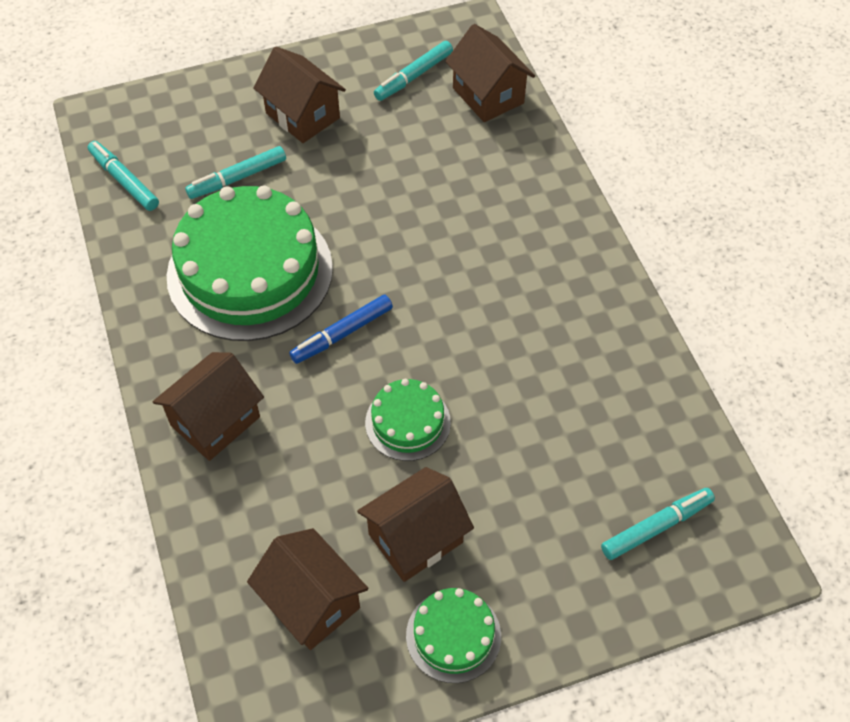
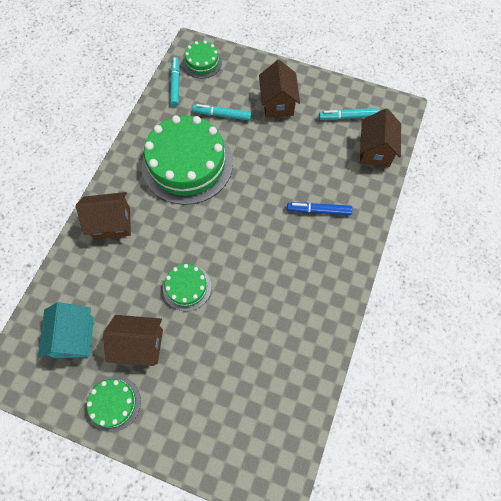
camera: 40 degrees right, 10 degrees up
(137, 128) = (202, 63): none -> green cake
(311, 602) = (74, 337): brown house -> turquoise house
(342, 334) = (198, 223): blue marker -> blue marker (319, 211)
(656, 527) = (248, 432): turquoise marker -> none

